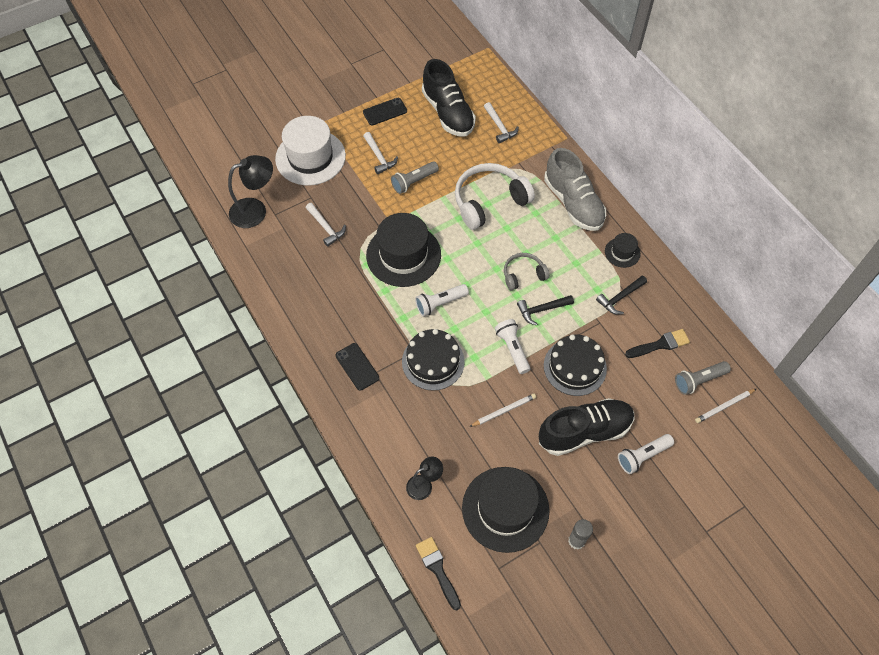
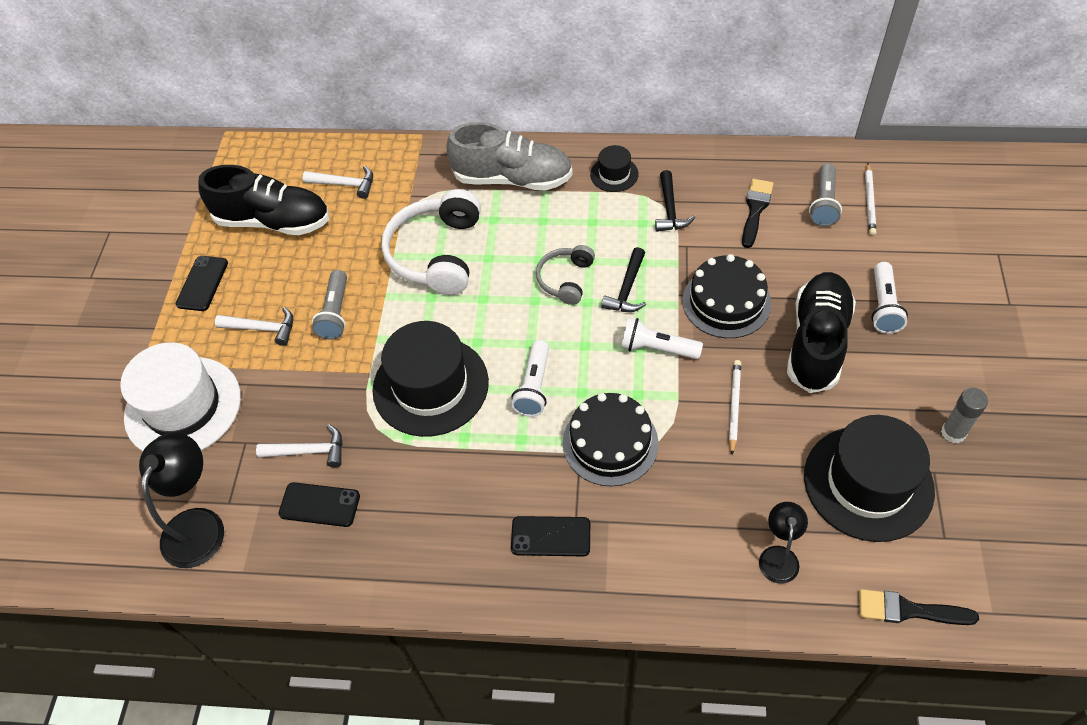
camera: 50 degrees left, 5 degrees down
(301, 253) = (319, 505): none -> black phone

